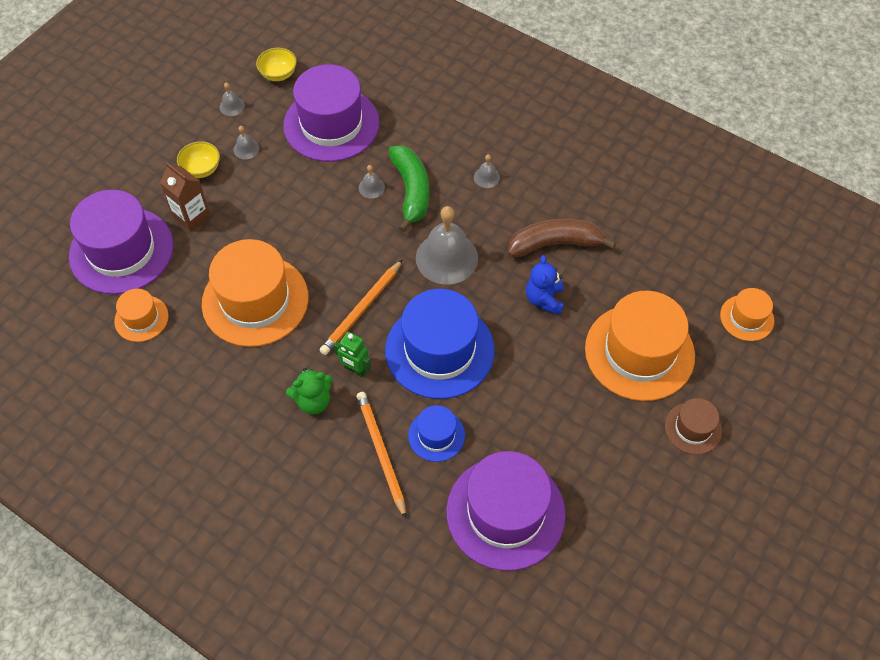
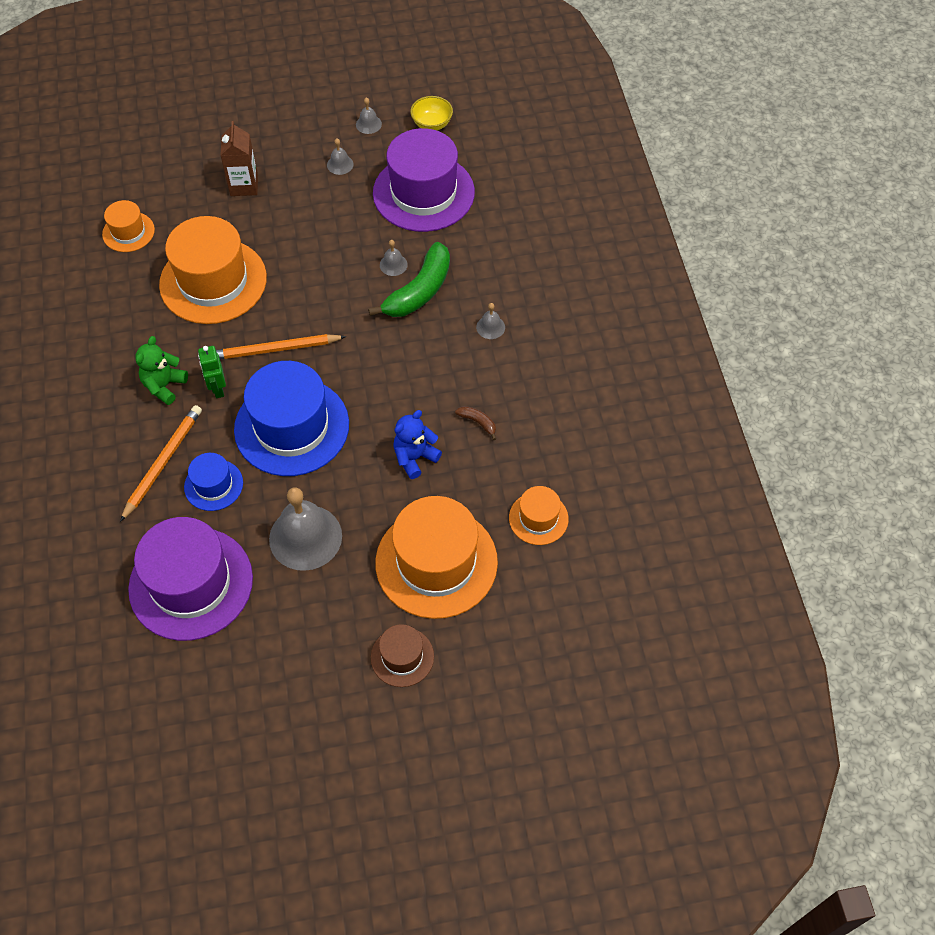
camera: 45 degrees right, 0 degrees up
(121, 250) = (172, 173): purple hat -> none
(201, 169) = (291, 156): yellow bowl -> none
(313, 401) = (164, 386): green teddy bear -> green teddy bear turned 90 degrees clockwise
(446, 258) = (382, 363): grey bell -> grey bell (305, 537)
(555, 244) = (478, 422): brown banana -> brown banana, size x0.43
(747, 318) = (559, 616): orange hat -> orange hat (538, 518)

